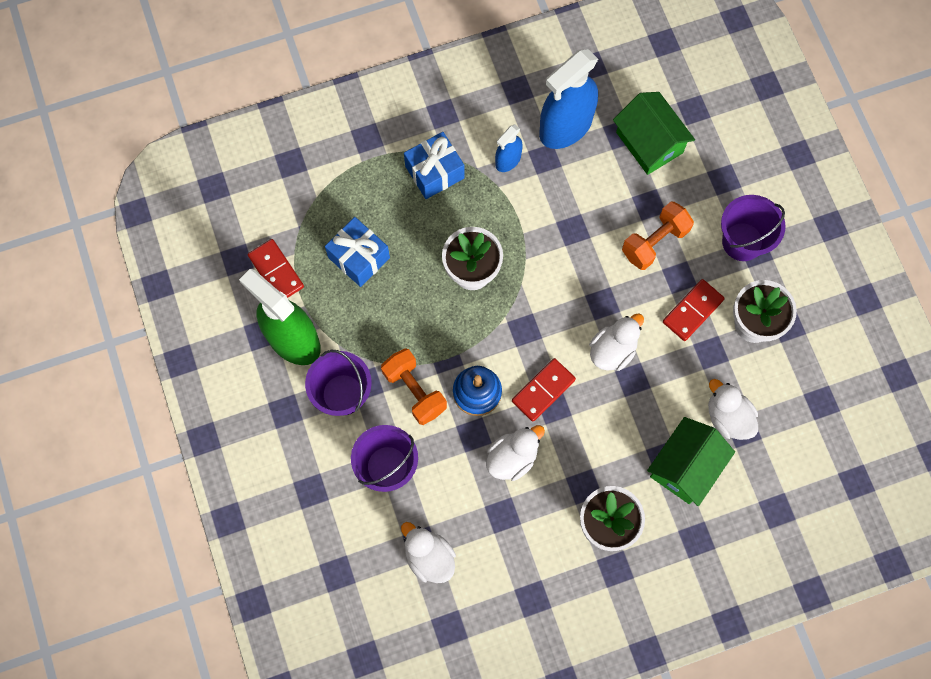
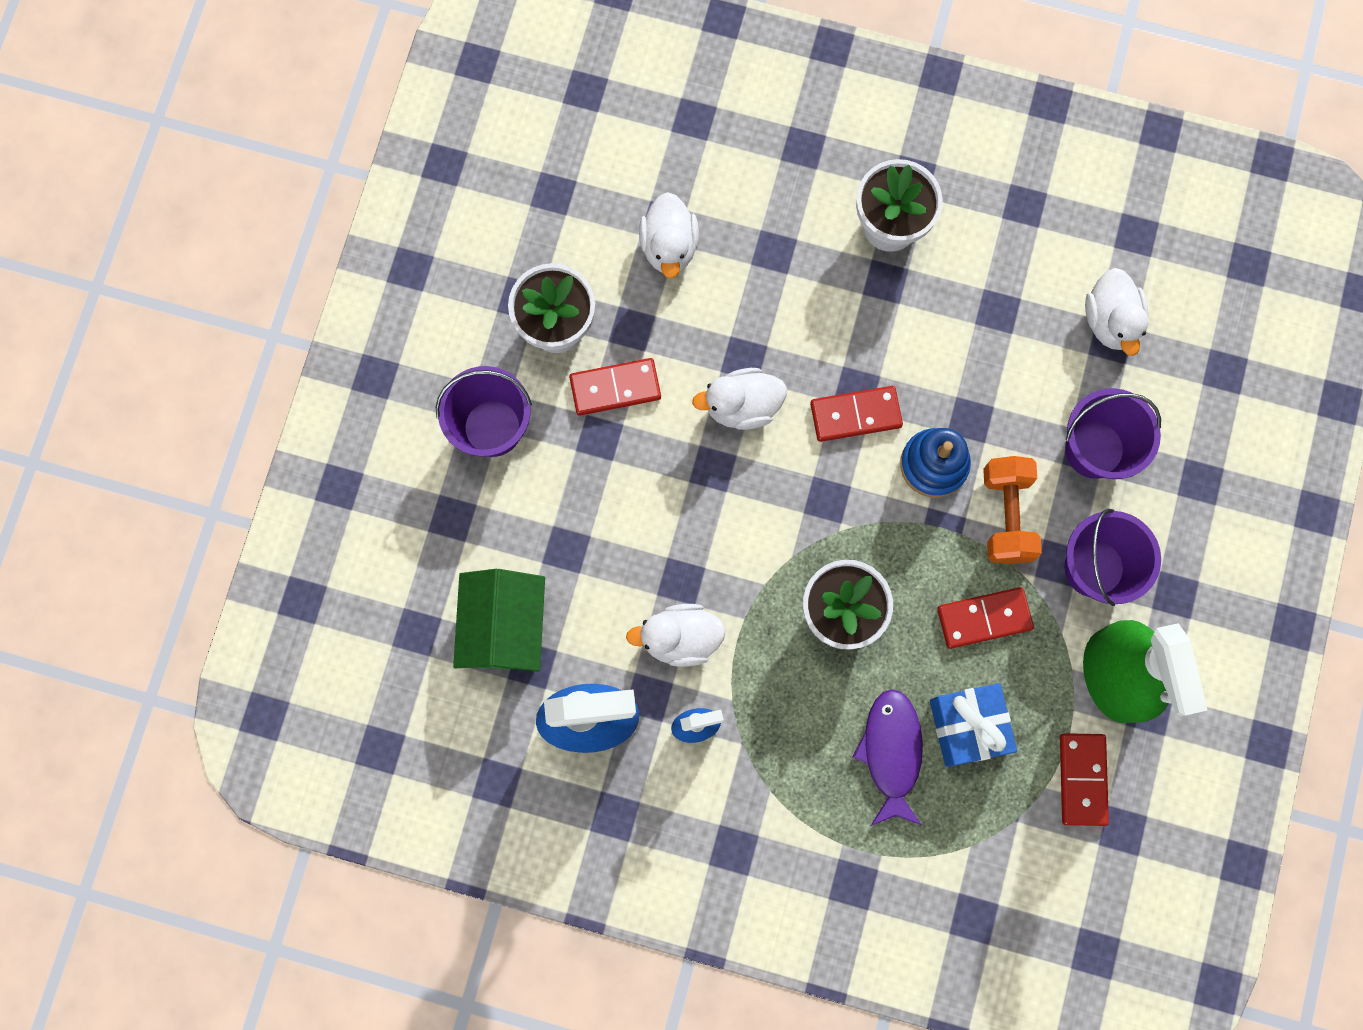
camera: 145 degrees left, 5 degrees up
(388, 322) = (984, 618): none -> red domino
(392, 216) = (891, 752): none -> purple fish
(434, 172) = (798, 775): blue gift -> none
(512, 458) = (944, 364): white duck -> white duck (680, 638)
(654, 242) = (595, 498): orange dumbbell -> none
(685, 466) = (757, 227): green house -> none

